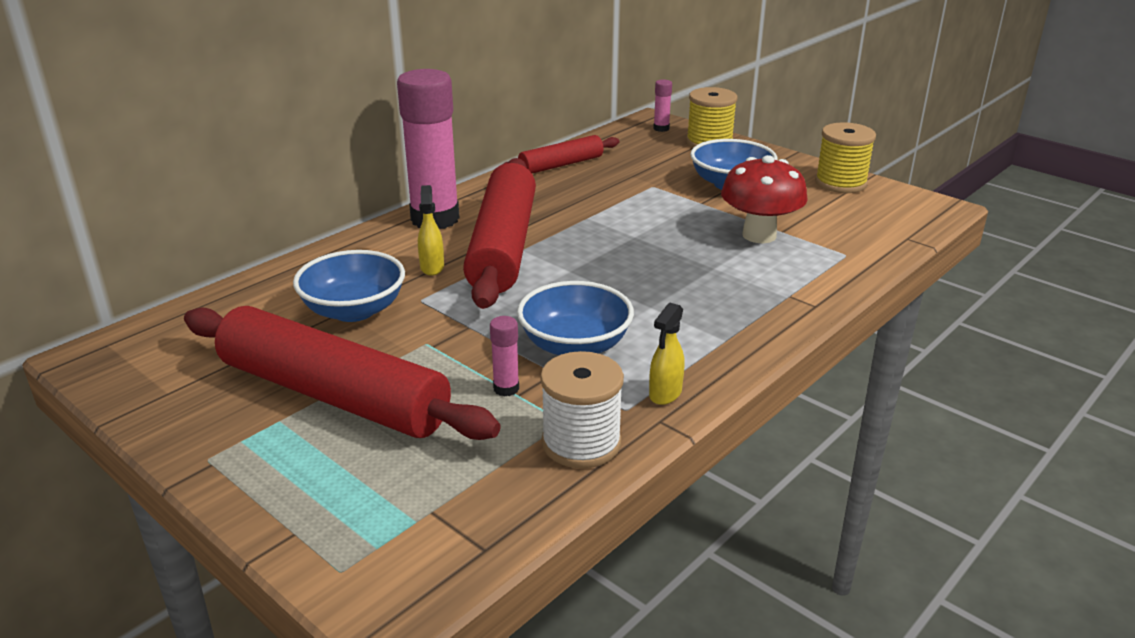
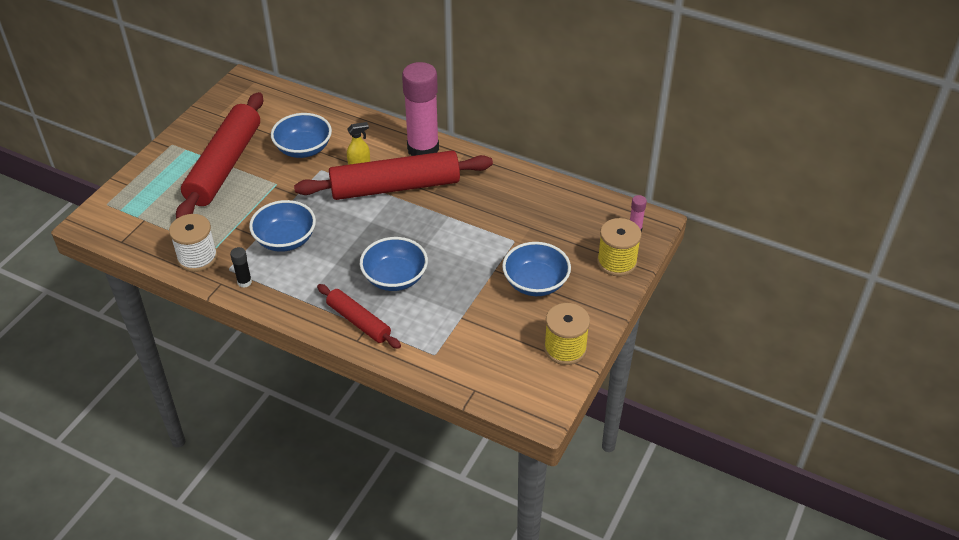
camera: 75 degrees right, 15 degrees up
(506, 388) = (239, 222): pink glue stick -> none
(561, 165) = (534, 187): red rolling pin -> red rolling pin (358, 321)
(665, 394) = (244, 282): yellow spray bottle -> black glue stick
(695, 265) = (395, 278): none -> blue bowl
(759, 235) = (450, 306): red mushroom -> none

